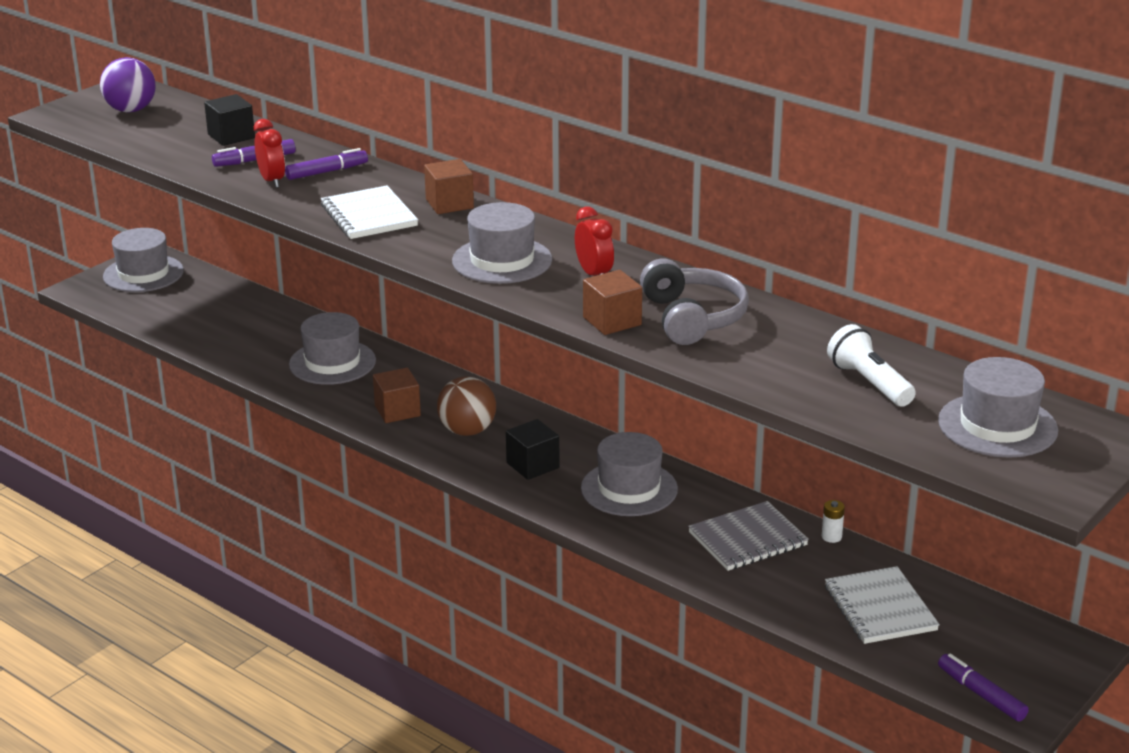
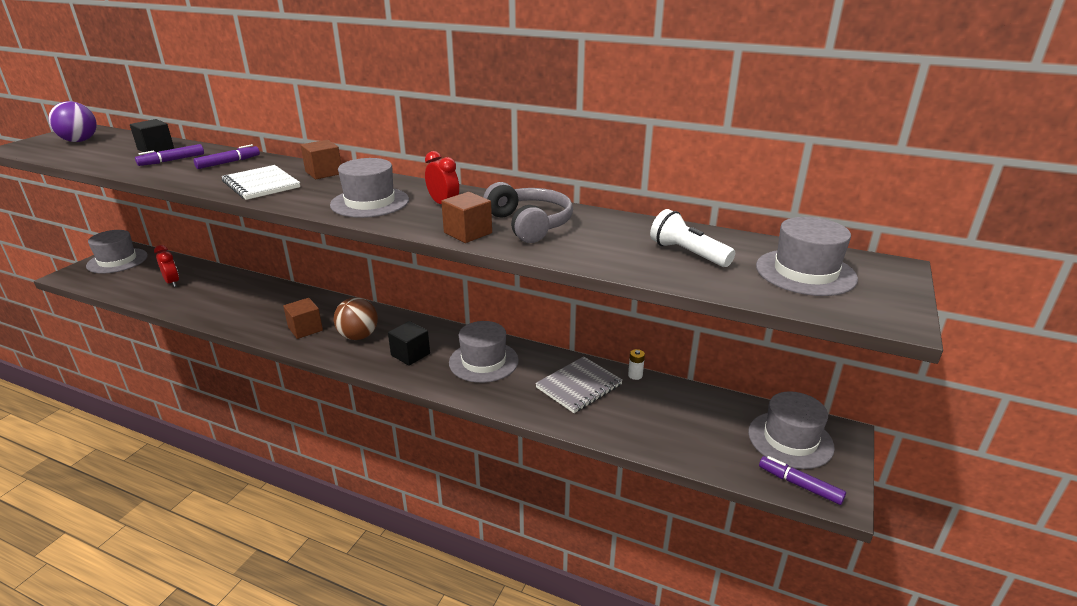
camera: 15 degrees left, 0 degrees up
(272, 181) = (184, 171): red clock -> red clock (172, 282)
(332, 362) = (255, 302): grey hat -> grey hat (790, 439)
(880, 608) = (692, 425): white notebook -> none

